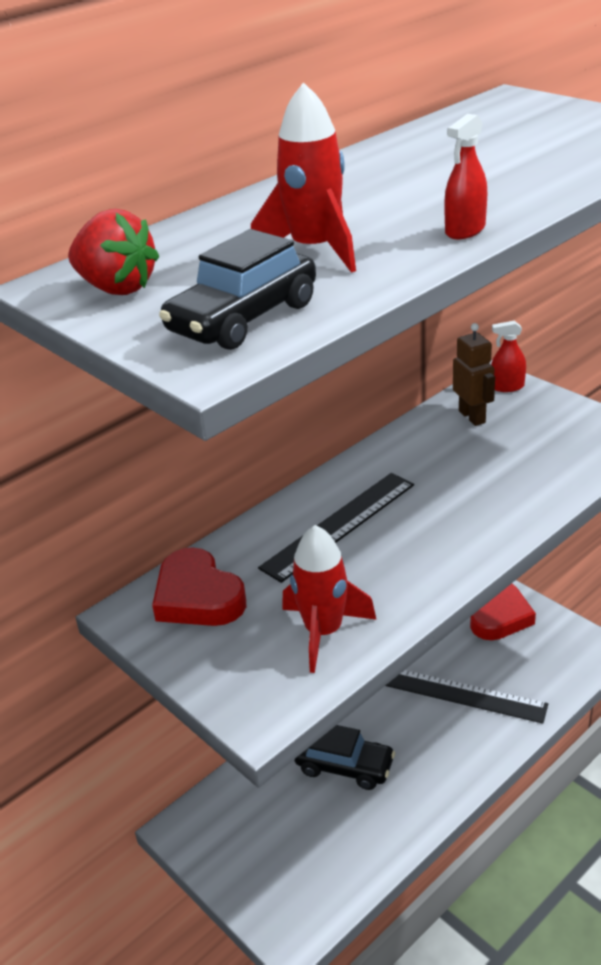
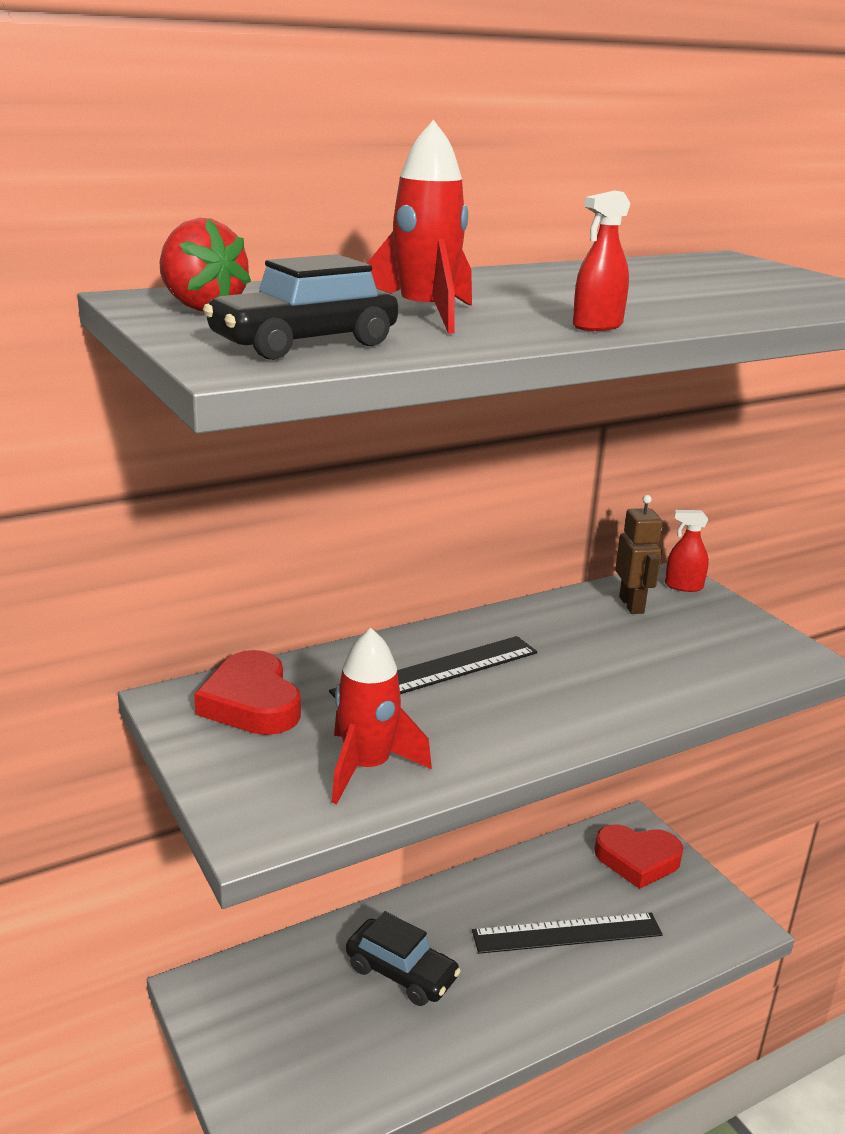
camera: 10 degrees right, 10 degrees down
(465, 695) = (567, 933): black ruler -> black ruler turned 45 degrees counterclockwise
(499, 616) = (637, 860): red heart -> red heart turned 60 degrees clockwise

